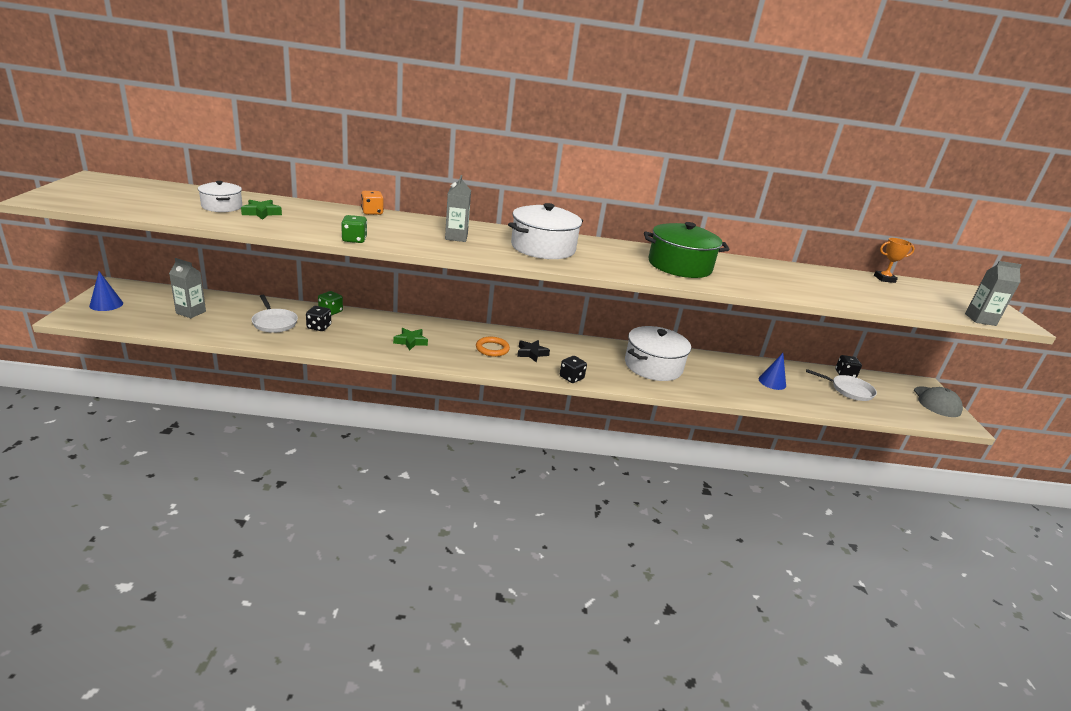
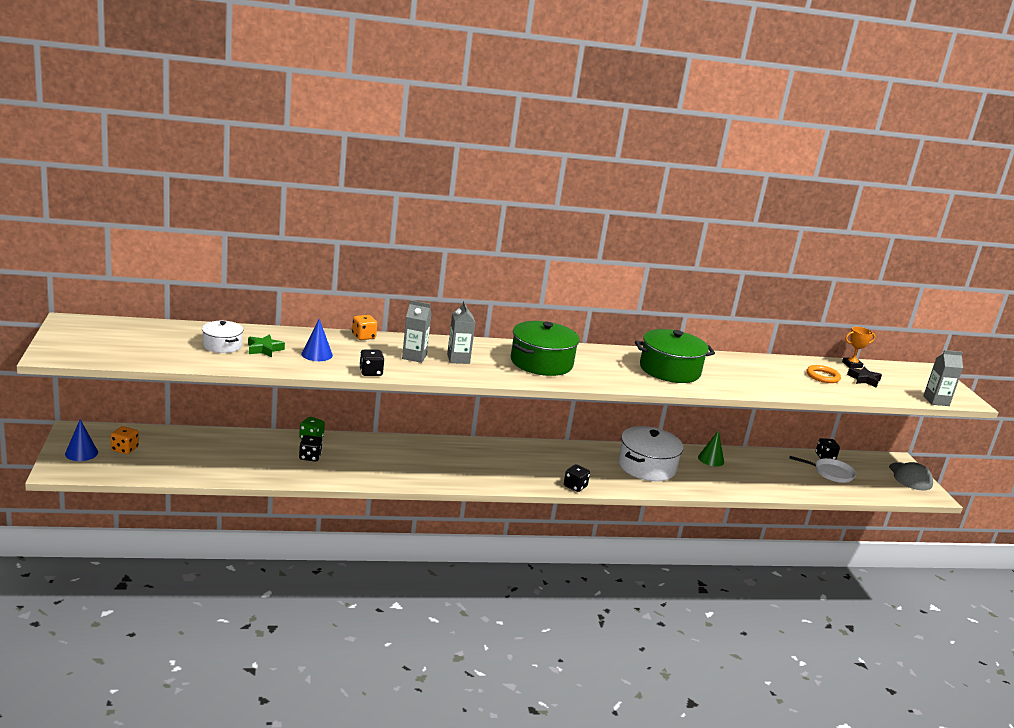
camera: 10 degrees left, 5 degrees down
(149, 305) = (125, 449): none -> orange dice
(191, 312) = (173, 453): grey carton -> grey carton (414, 357)
(274, 322) = (263, 456): white pan -> none
(354, 240) = (371, 372): green dice -> black dice
(411, 341) = (407, 464): green star -> none
(492, 349) = (489, 464): orange ring -> orange ring (822, 376)
(531, 353) = (528, 465): black star -> black star (864, 380)
(543, 248) = (541, 363): white pot -> green pot
(722, 365) = (711, 459): none -> green cone
(772, 382) = (760, 472): blue cone -> blue cone (317, 354)

